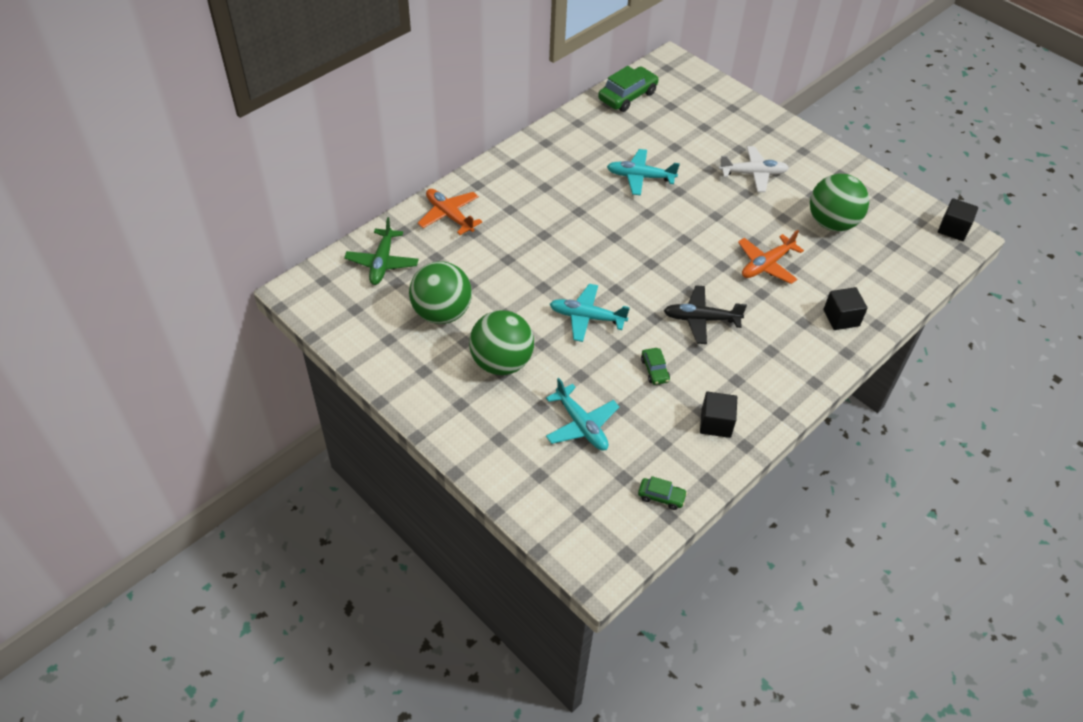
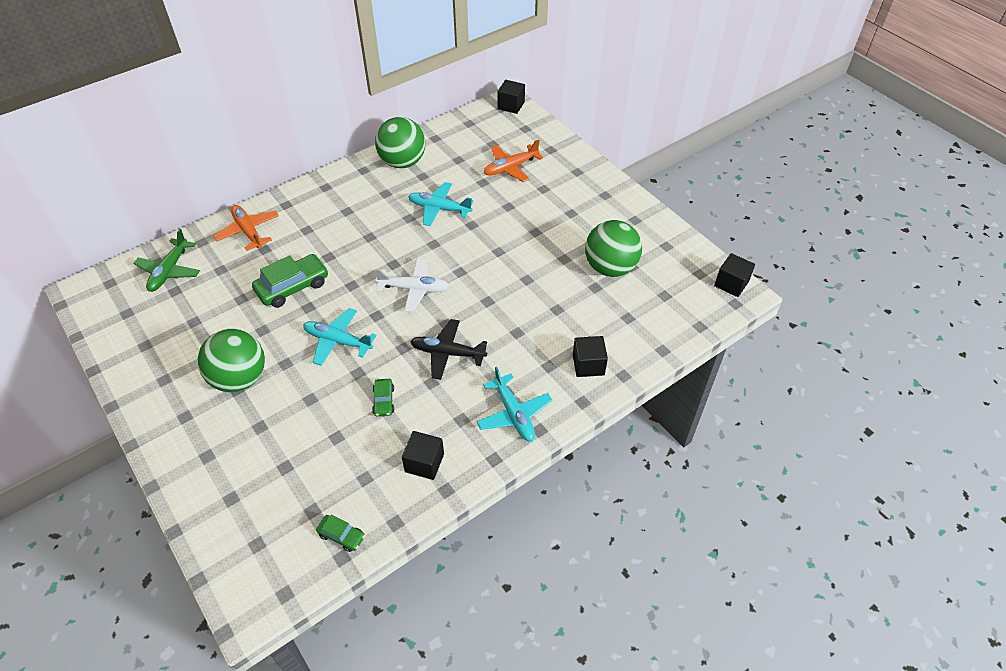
camera: 10 degrees right, 0 degrees up
(442, 313) = (204, 324): green ball -> green ball (402, 162)
(581, 425) = (291, 450): turquoise plane -> turquoise plane (514, 414)
(627, 96) = (455, 132): green car -> green car (293, 287)
(676, 64) = (511, 105): none -> black cube
(753, 174) = (548, 214): white plane -> white plane (414, 289)
(766, 265) = (531, 304): orange plane -> orange plane (510, 168)

